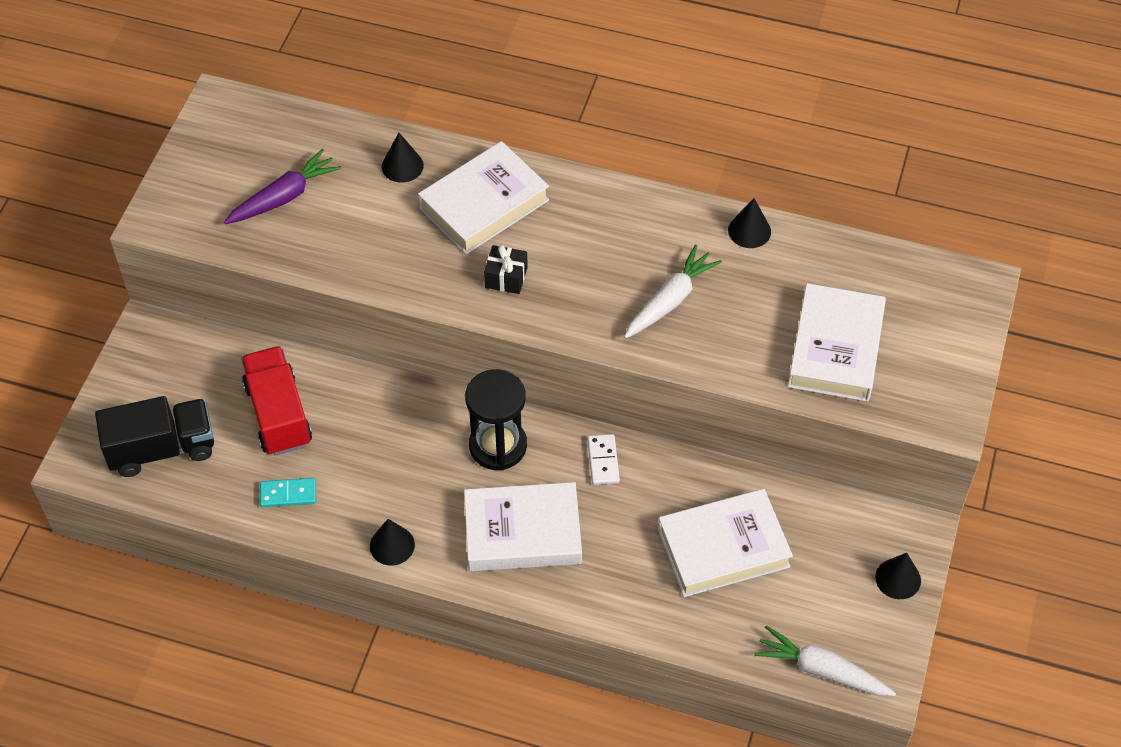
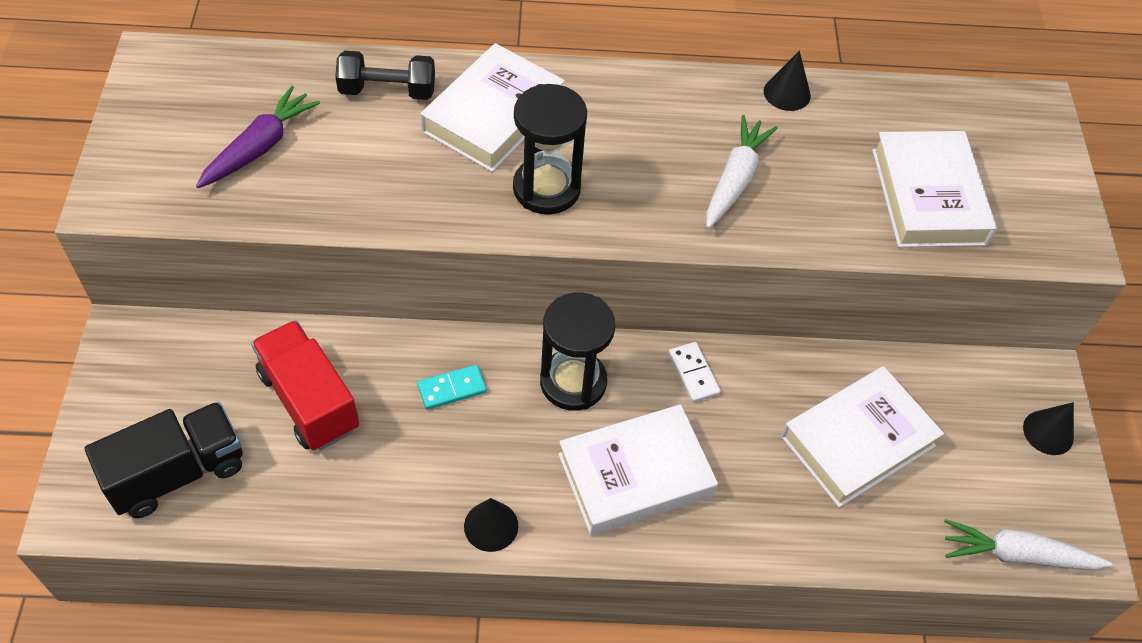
camera: 20 degrees left, 0 degrees up
(288, 494) = (348, 493): turquoise domino -> turquoise domino (452, 389)
(402, 166) = (387, 91): black cone -> black dumbbell
(506, 277) = (546, 189): black gift -> black hourglass

